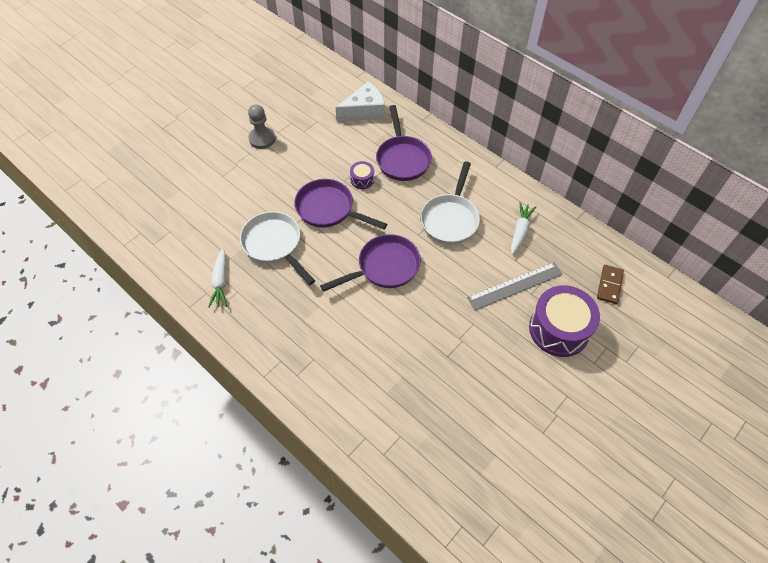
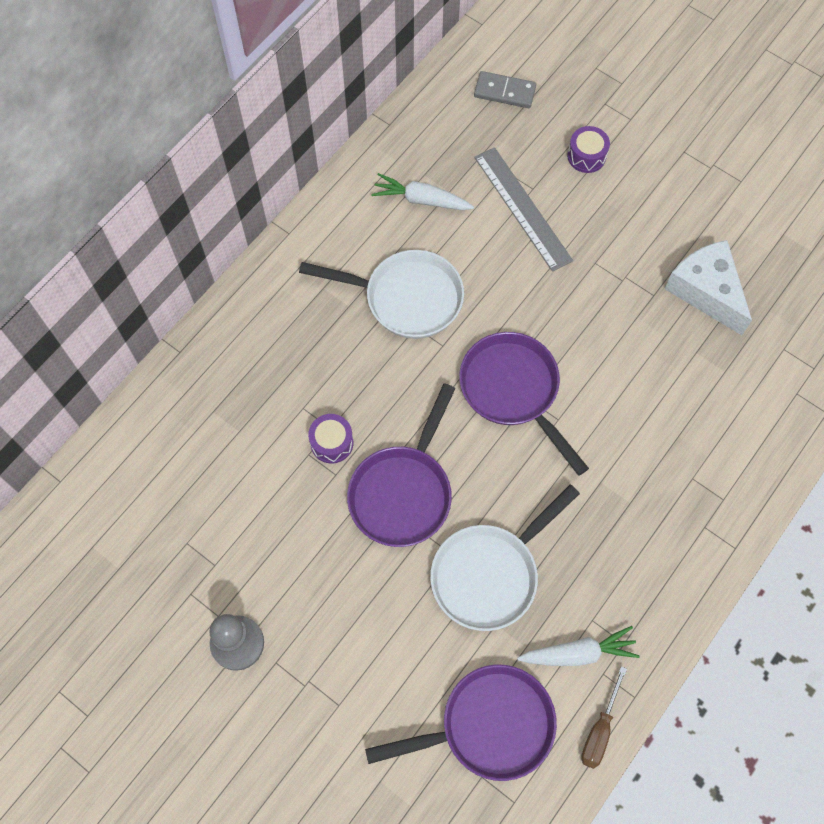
camera: 95 degrees left, 10 degrees up
(176, 287) = (600, 730): none -> brown screwdriver
(364, 111) = (158, 455): white cheese -> white cheese (706, 291)
(402, 158) = (278, 379): purple pan -> purple pan (488, 726)
(559, 329) = (586, 156): purple drum -> purple drum, size x0.46
(609, 285) = (504, 92): brown domino -> grey domino

